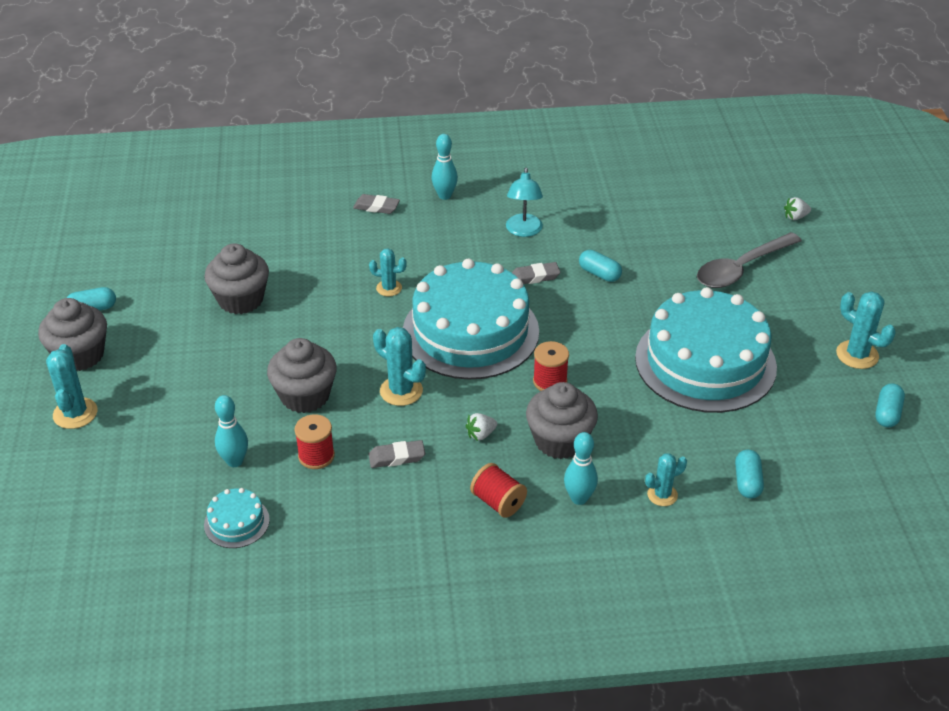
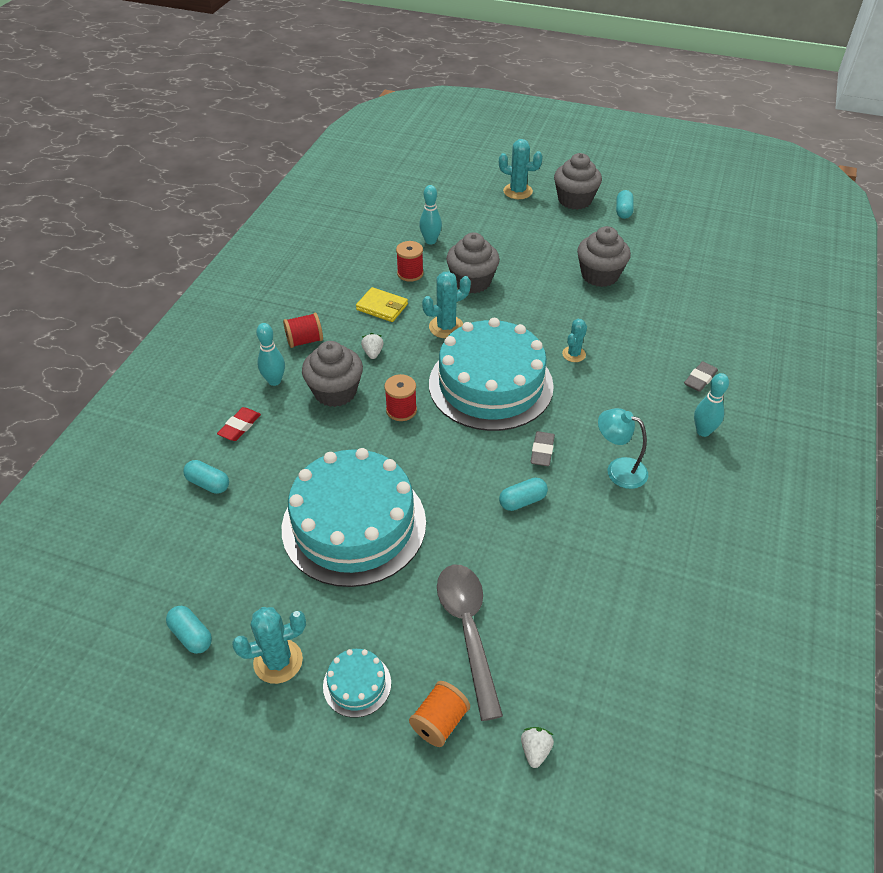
camera: 115 degrees right, 5 degrees up
(236, 522) = (379, 232): turquoise cake -> turquoise cake (357, 684)
(397, 457) = (382, 307): grey eraser -> yellow wallet
(662, 495) = (240, 427): turquoise cactus -> red eraser
(818, 261) = (440, 722): none -> orange spool

